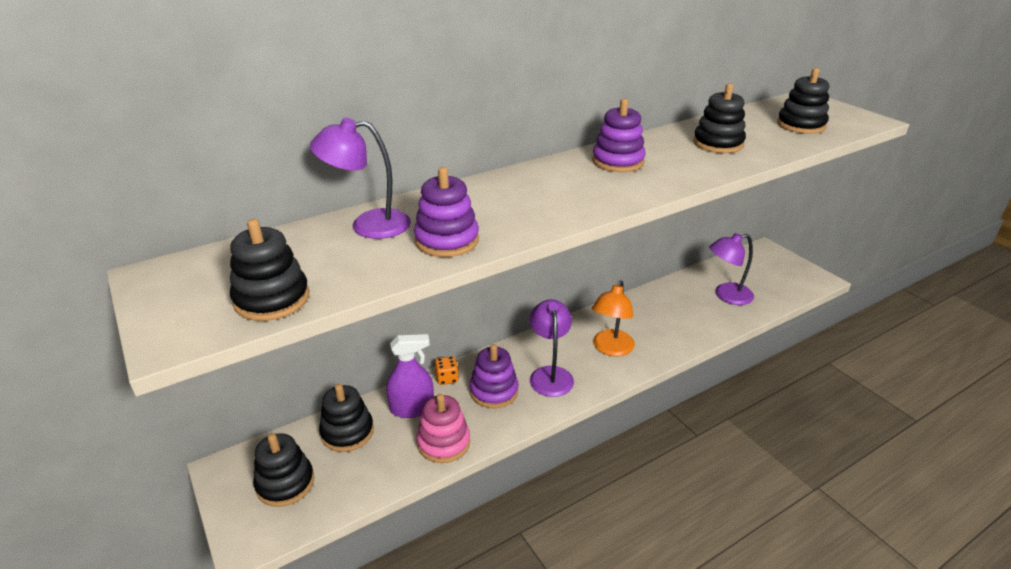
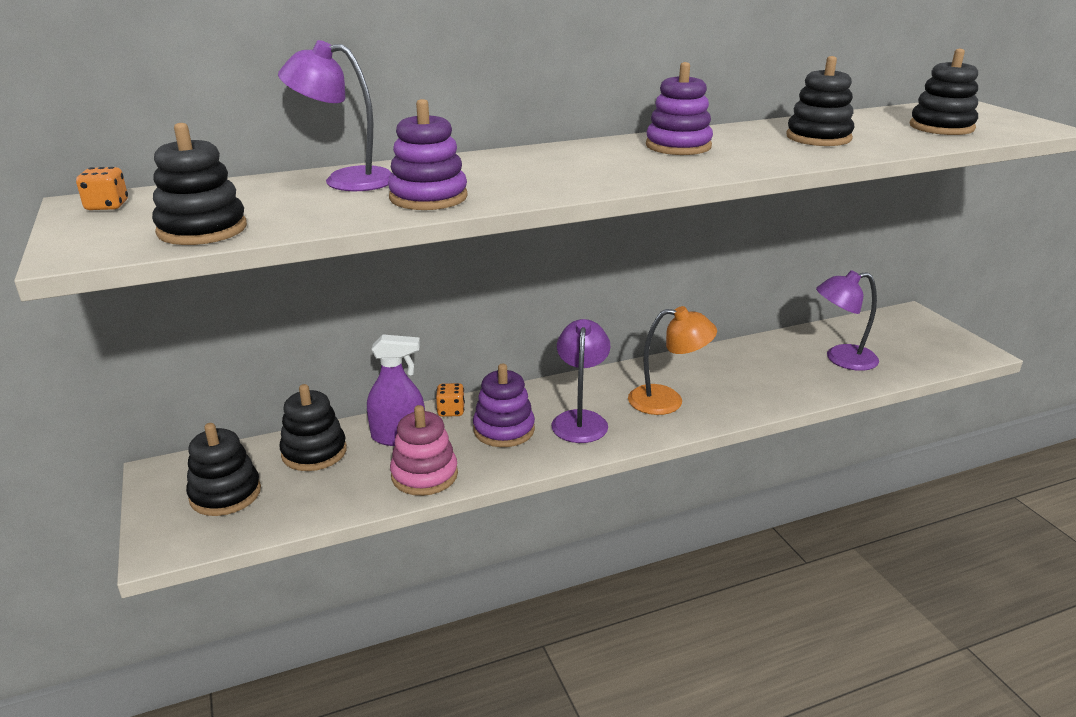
camera: 10 degrees right, 5 degrees down
(172, 277) = (107, 206): none -> orange dice
(611, 349) = (667, 401): orange lamp -> orange lamp turned 120 degrees counterclockwise

